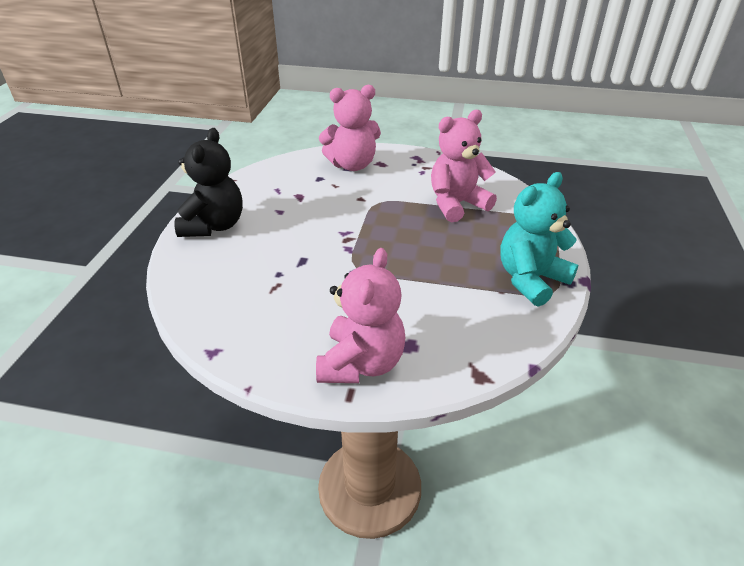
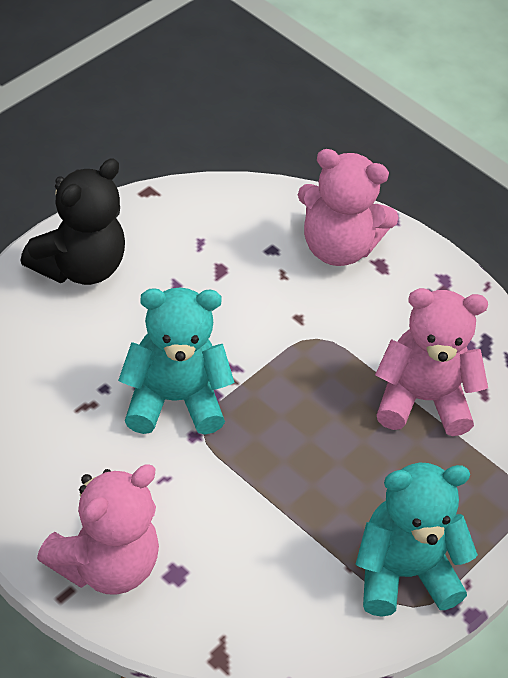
camera: 25 degrees right, 10 degrees up
(325, 261) = (173, 400): none -> turquoise teddy bear

